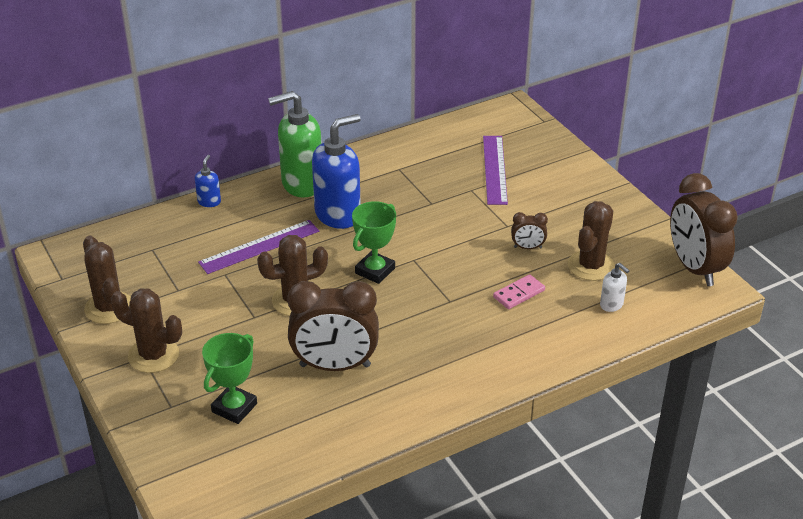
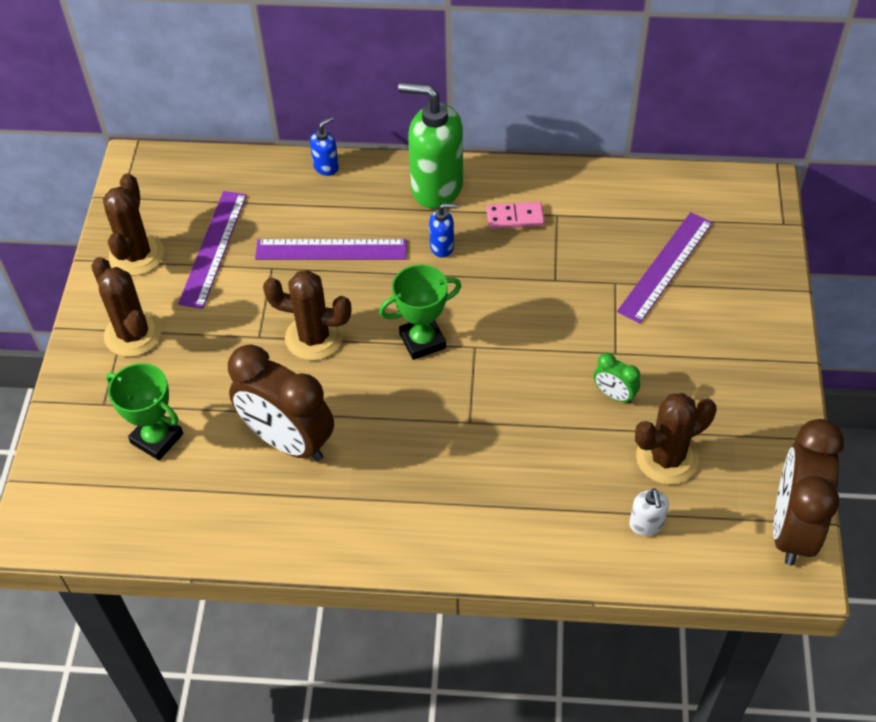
camera: 35 degrees right, 15 degrees up
(168, 280) = (213, 248): none -> purple ruler
(234, 408) = (157, 438): green trophy -> green trophy turned 60 degrees clockwise
(338, 215) = (442, 247): blue soap dispenser -> blue soap dispenser, size x0.46
(519, 294) = (552, 452): pink domino -> pink domino (515, 217)
(527, 247) = (614, 395): brown clock -> green clock

